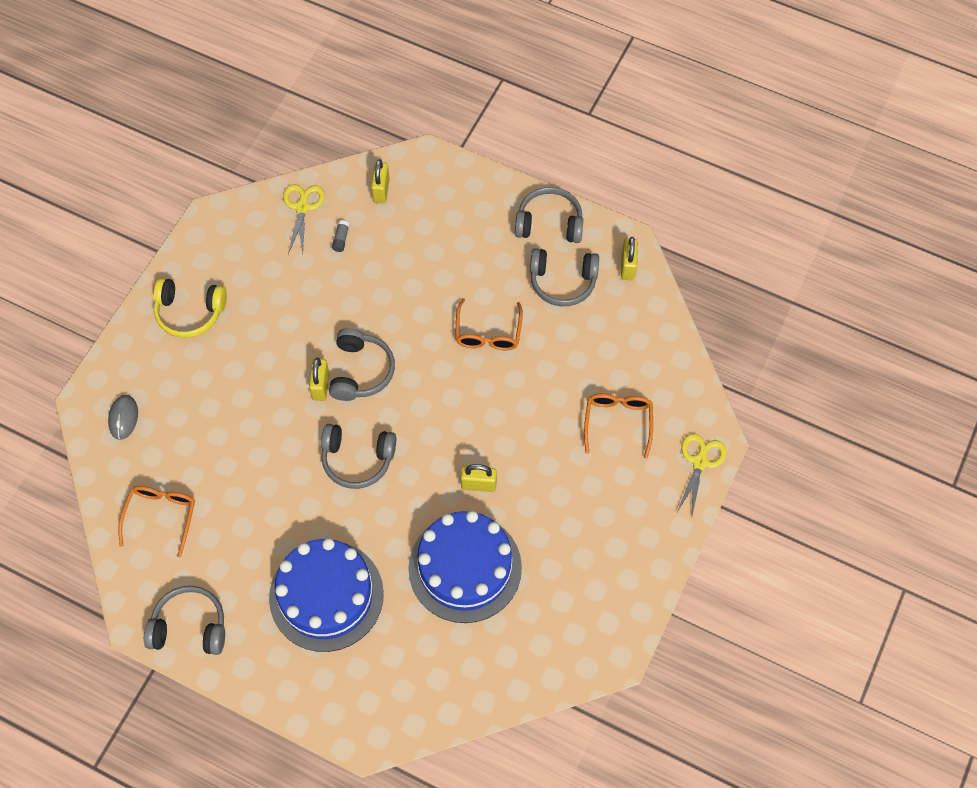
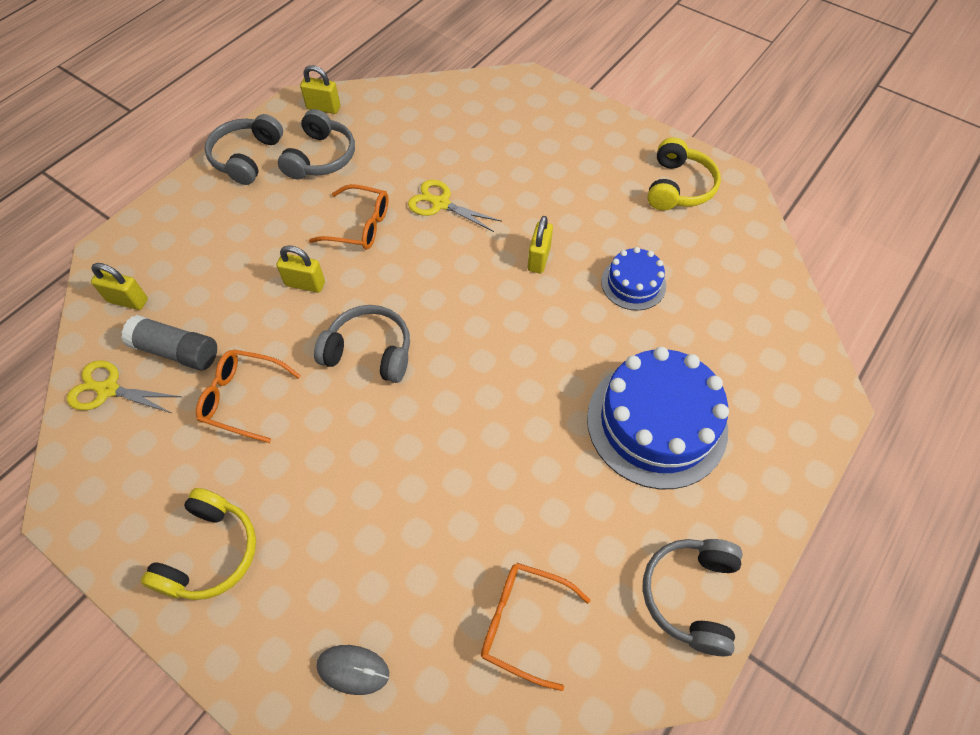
camera: 80 degrees left, 5 degrees down
(320, 386) = (377, 397): yellow padlock -> yellow padlock (305, 284)
(341, 239) = (177, 351): grey glue stick -> grey glue stick, size x2.15
(357, 459) = (485, 369): grey headphones -> none
(465, 567) = (633, 283): blue cake -> blue cake, size x0.52
(593, 602) = (678, 187): none -> yellow headphones
(618, 422) = (492, 141): orange glasses -> orange glasses (243, 398)
(700, 462) = (545, 93): yellow scissors -> yellow scissors (441, 204)

